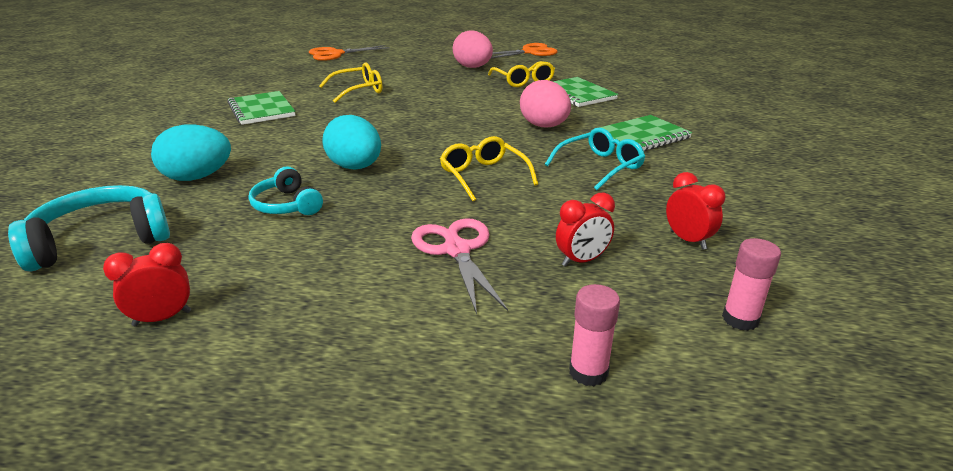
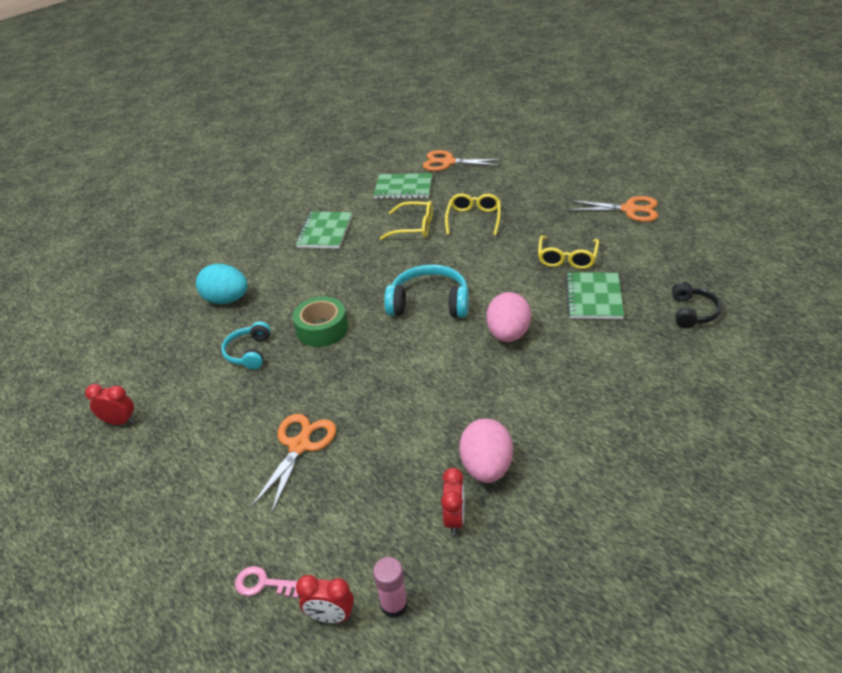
camera: 40 degrees right, 10 degrees up
(101, 241) = (139, 341): turquoise headphones -> turquoise headphones (429, 303)
(355, 167) = (322, 329): turquoise egg -> green tape
(457, 250) = (299, 446): pink scissors -> orange scissors
(473, 67) = (544, 220): pink egg -> pink egg (486, 467)
(483, 176) = (394, 377): yellow glasses -> yellow glasses (474, 219)
(582, 261) = (361, 497): red clock -> red clock (331, 616)
(588, 372) = (263, 584): pink glue stick -> pink key
(600, 166) = (492, 406): turquoise glasses -> none
(642, 136) = (577, 384): green notebook -> green notebook (403, 188)
(656, 86) = (692, 312): none -> black headphones

